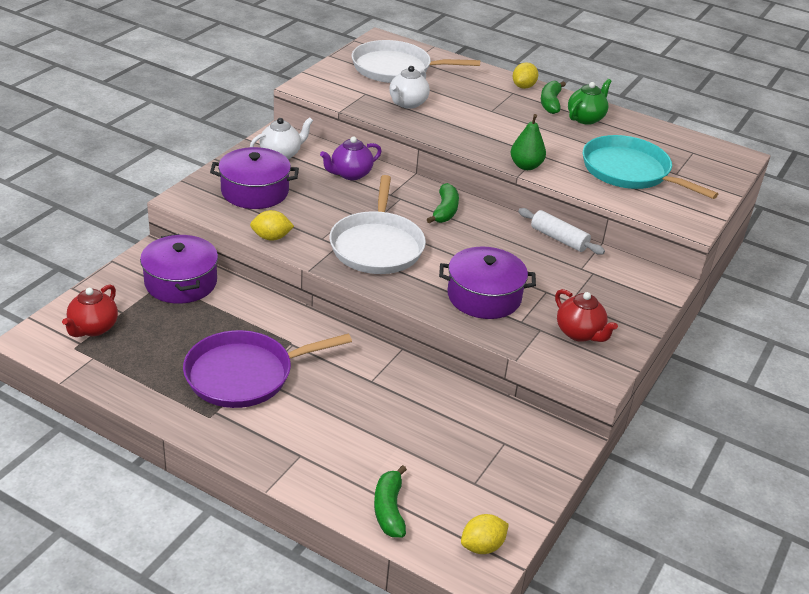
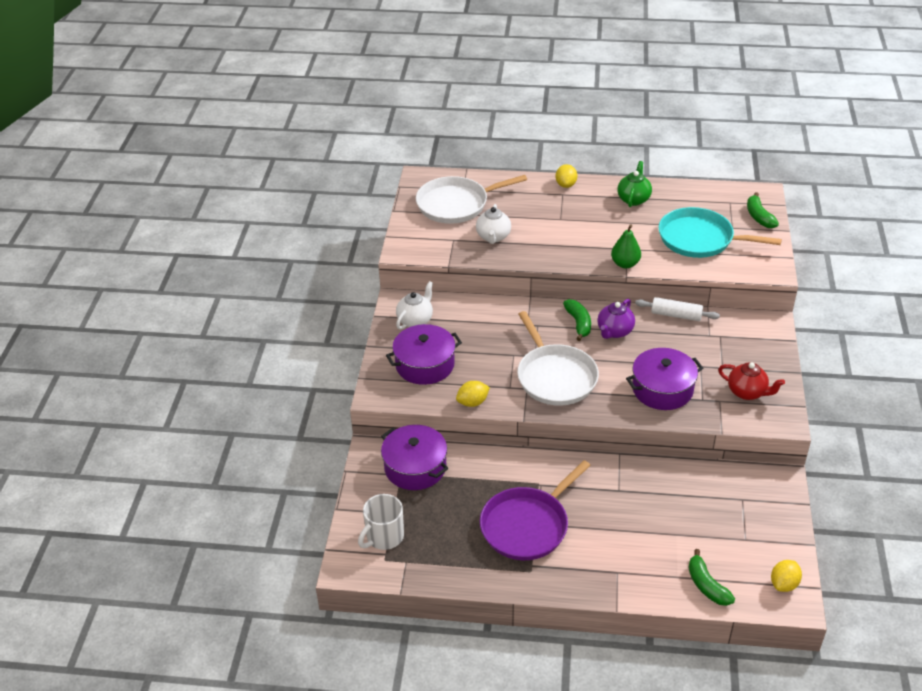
camera: 20 degrees left, 5 degrees up
(93, 328) = (384, 537): red teapot -> white mug
(350, 174) = (483, 318): purple teapot -> purple teapot (614, 331)
(550, 103) = (597, 194): green banana -> green banana (759, 217)

